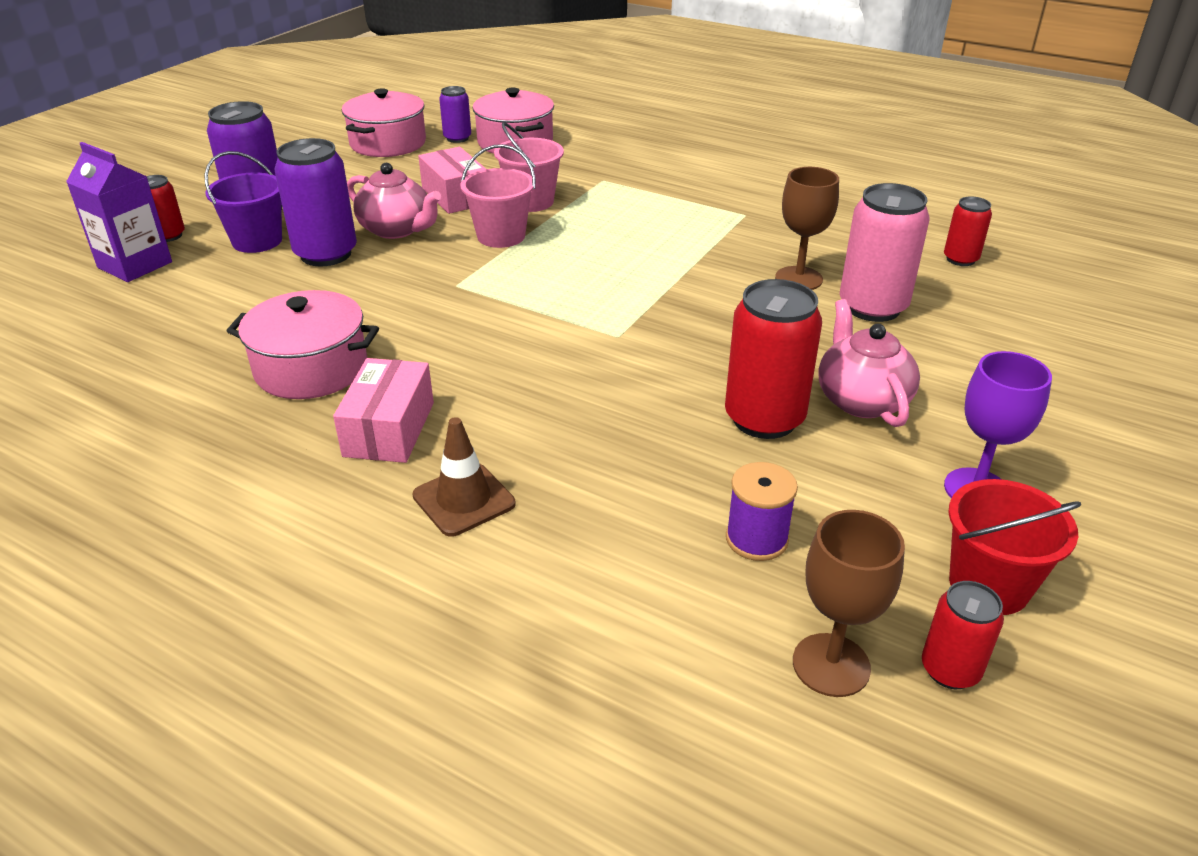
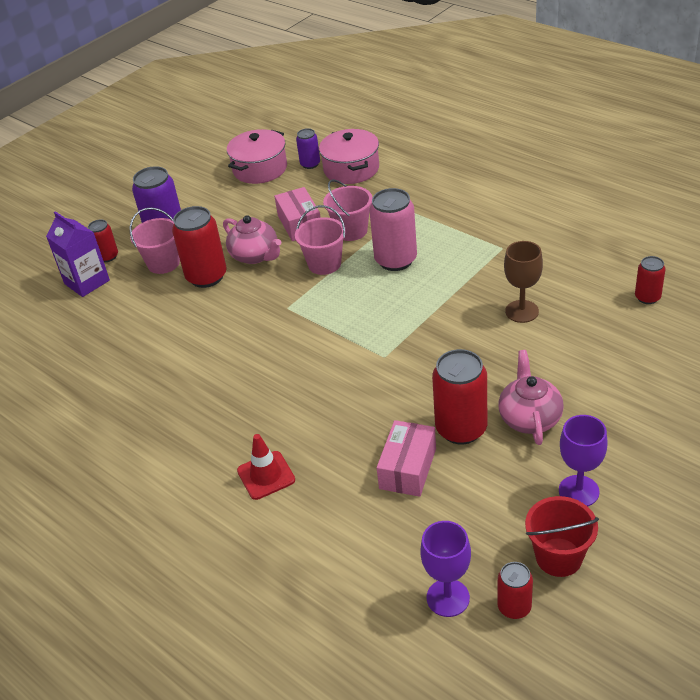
camera: 15 degrees right, 5 degrees up
(257, 241) = (163, 263): purple bucket -> pink bucket
(311, 368) = (189, 373): pink pot -> none
(326, 254) = (206, 277): purple can -> red can
(389, 429) = (230, 422): pink box -> pink box (407, 468)
(464, 500) = (266, 475): brown traffic cone -> red traffic cone
(756, 539) = (430, 515): purple spool -> none
(831, 665) = (448, 598): brown goblet -> purple goblet
(872, 307) = (565, 339): pink can -> pink can (395, 260)

